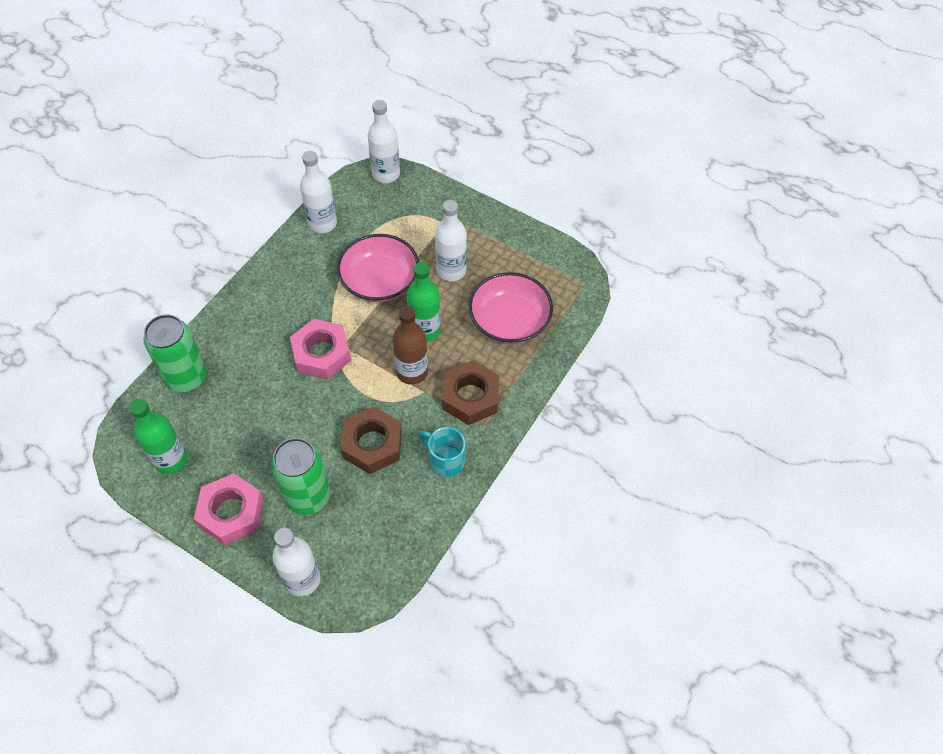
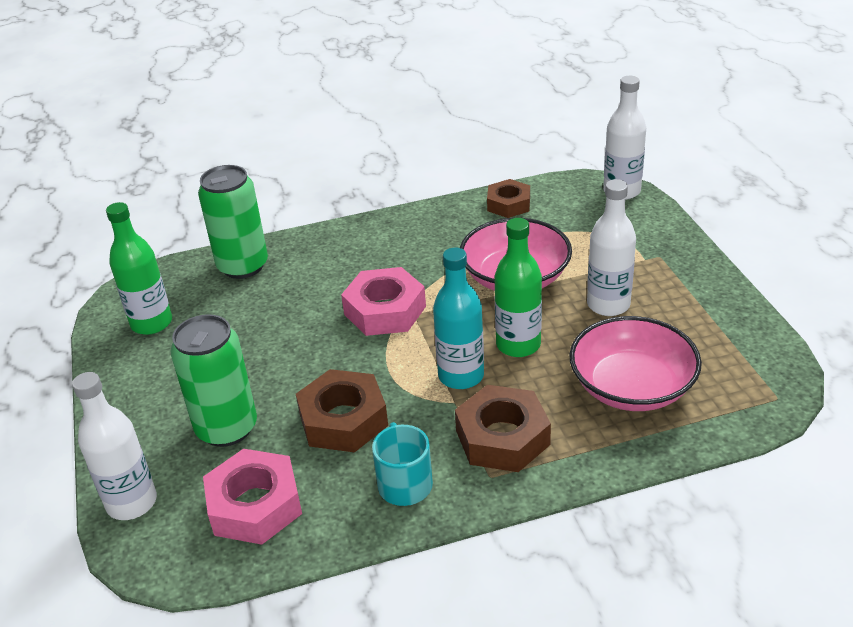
camera: 45 degrees right, 20 degrees down
(231, 513) = (145, 398): pink nut -> pink nut (255, 505)
(322, 223) = (508, 204): white bottle -> brown nut
(412, 372) = (461, 376): brown bottle -> turquoise bottle

